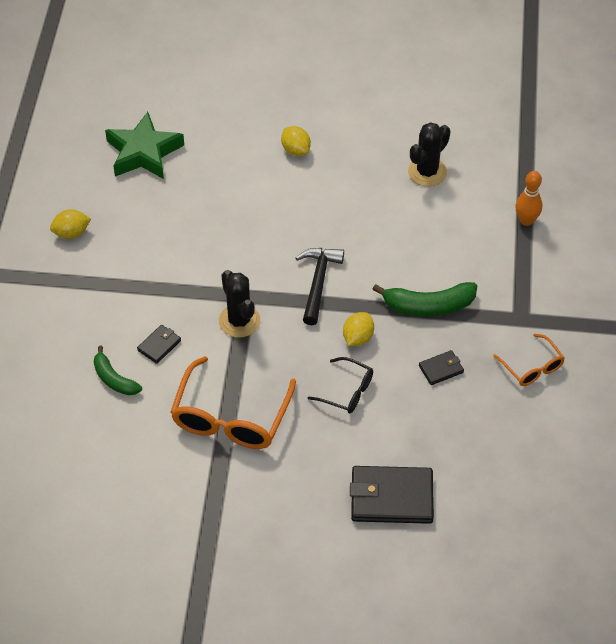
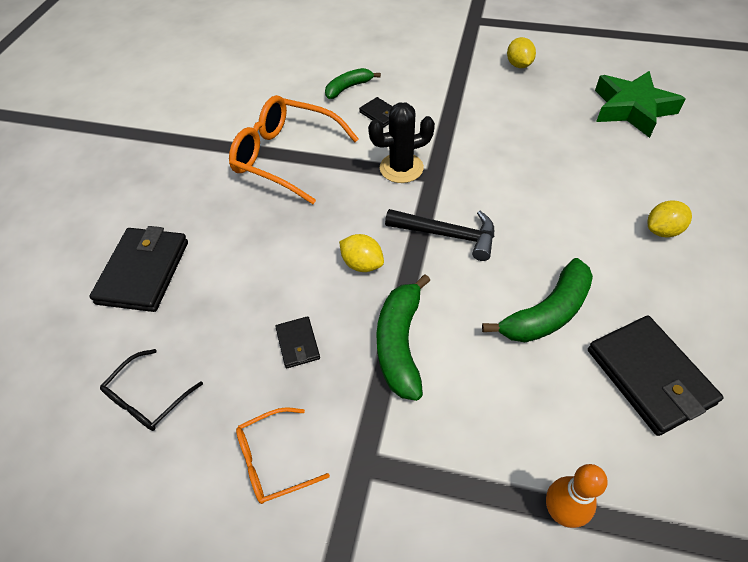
camera: 100 degrees right, 0 degrees up
(347, 391) = (290, 247): black glasses -> black glasses (148, 398)
(385, 222) = (546, 313): none -> green banana
(427, 172) = (649, 376): black cactus -> black wallet

